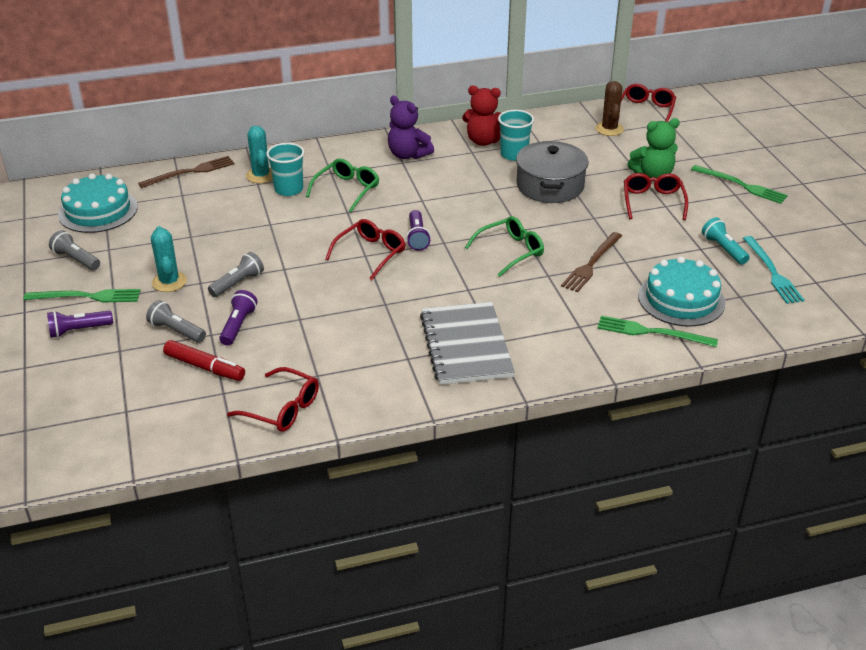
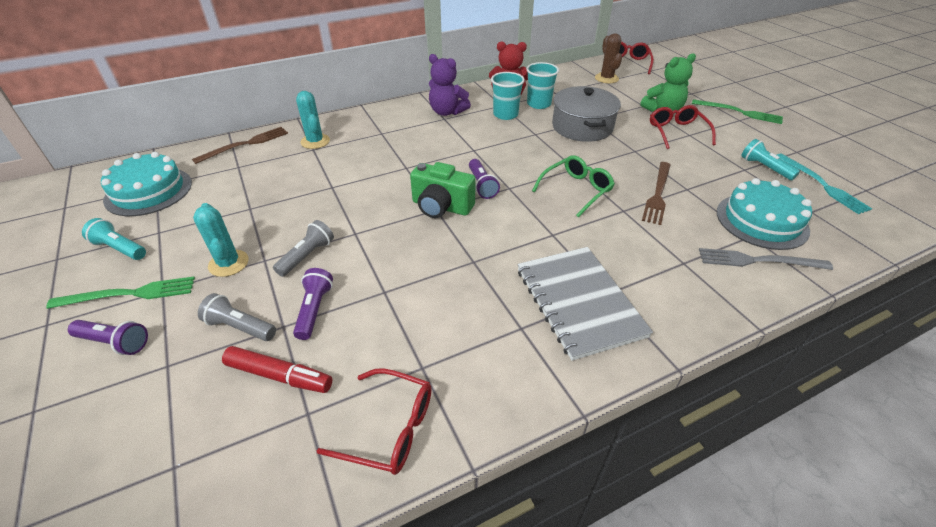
camera: 10 degrees left, 5 degrees up
(76, 259) = (120, 248): grey flashlight -> turquoise flashlight
(78, 330) = (115, 342): purple flashlight -> purple flashlight turned 135 degrees counterclockwise
(288, 189) = (344, 152): turquoise cup -> turquoise cup (505, 114)
(347, 190) = (400, 147): green glasses -> none
(370, 253) = (441, 207): red glasses -> green camera
(652, 332) = (758, 261): green fork -> grey fork

